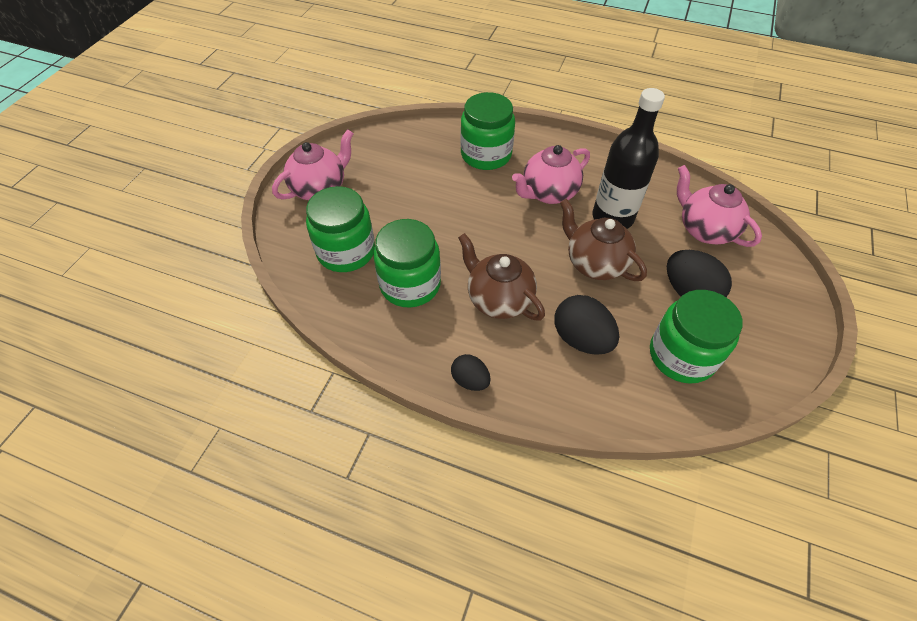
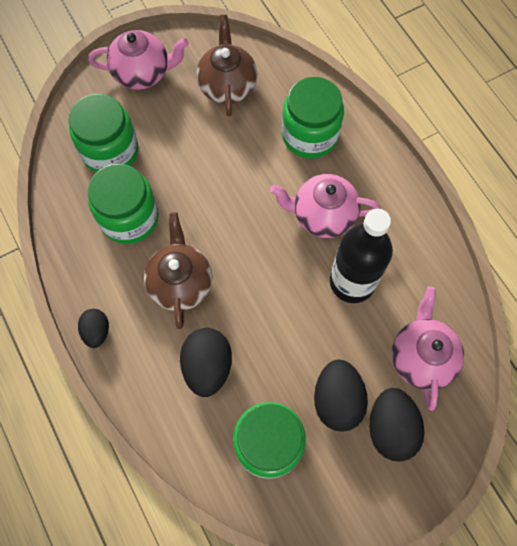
camera: 40 degrees right, 15 degrees up
(594, 263) = (288, 312): brown teapot -> brown teapot (227, 86)
(740, 283) = (391, 428): none -> black egg

